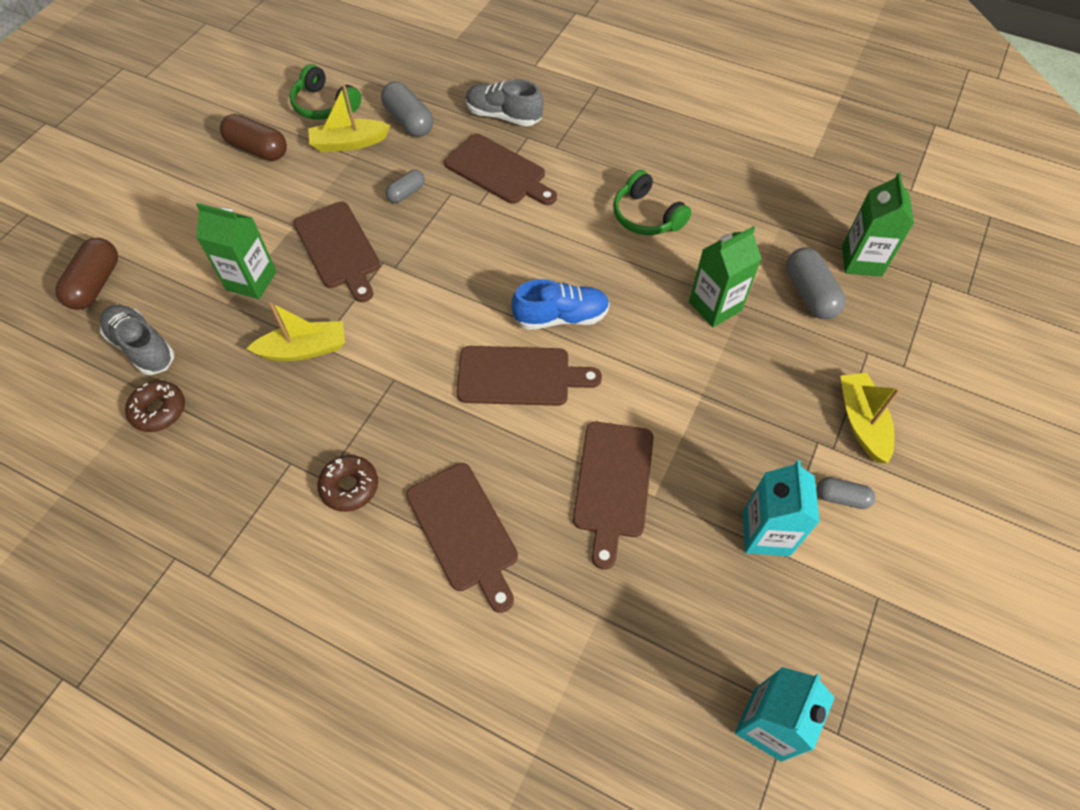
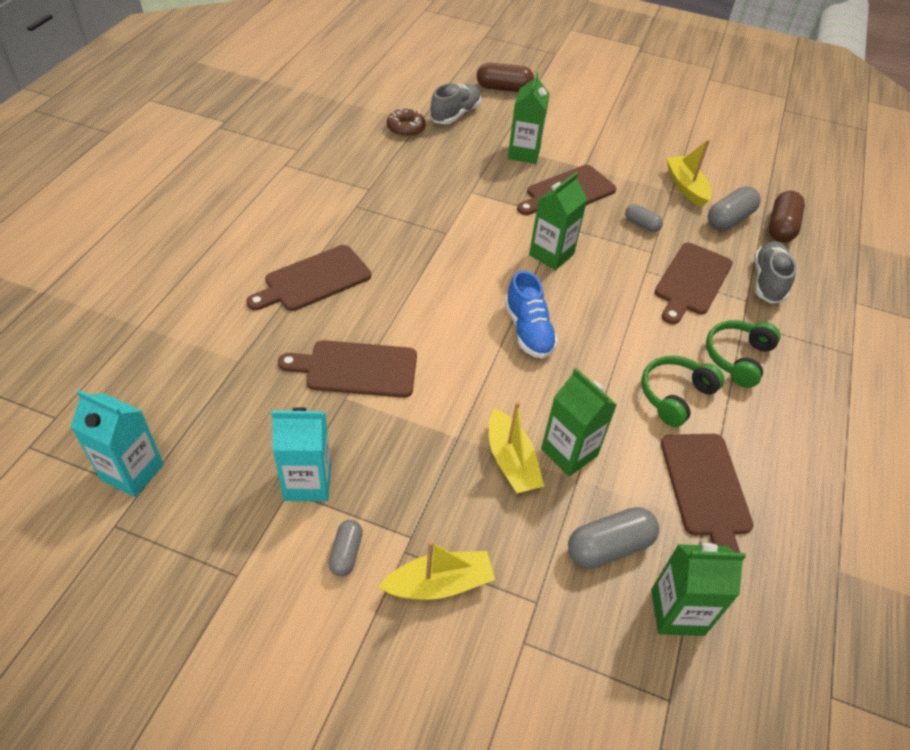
camera: 80 degrees right, 10 degrees down
(258, 149) = (657, 140): brown capsule -> brown capsule (781, 227)
(304, 349) = (466, 185): yellow boat -> yellow boat (511, 461)
(324, 105) = (724, 169): green headphones -> green headphones (737, 357)
(349, 486) = (350, 218): brown donut -> none
(445, 280) = (551, 254): none -> green carton
(519, 376) = (459, 305): brown cutting board -> brown cutting board (706, 489)

